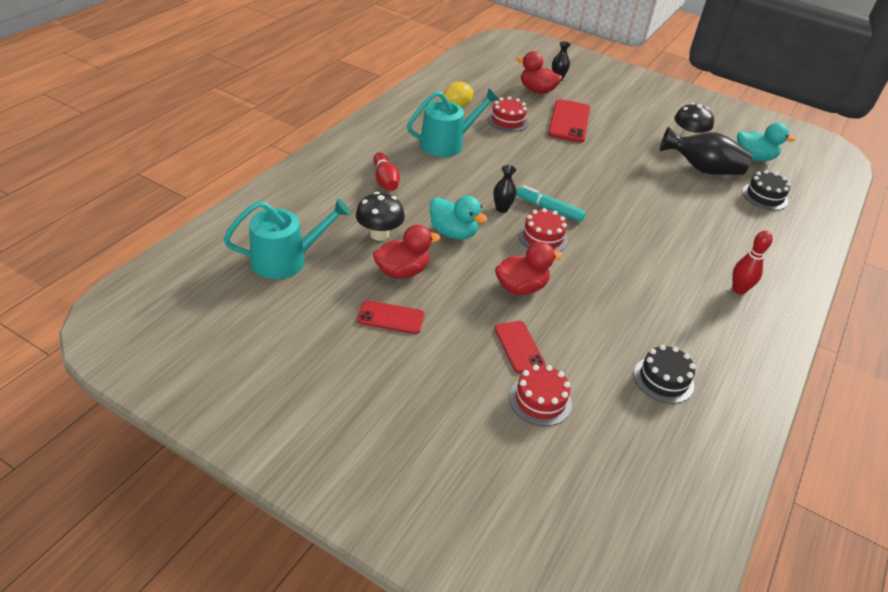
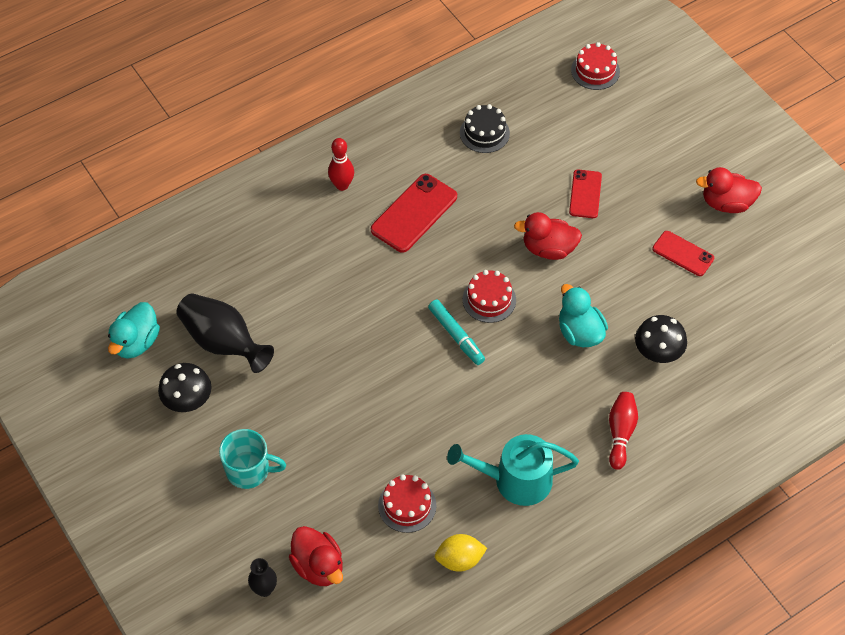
camera: 150 degrees left, 15 degrees up
(285, 260) = (761, 347): turquoise watering can -> none
(402, 271) = (653, 300): red duck -> red duck (726, 203)
(502, 208) = (509, 351): black vase -> none
(540, 400) = (595, 148): red cake -> red cake (595, 71)
(569, 121) = (323, 480): red phone -> red phone (414, 213)
(616, 117) = (249, 470): none -> turquoise mug
(754, 158) = (136, 342): turquoise duck -> turquoise duck turned 105 degrees counterclockwise
(764, 196) = (191, 281): black cake -> none

